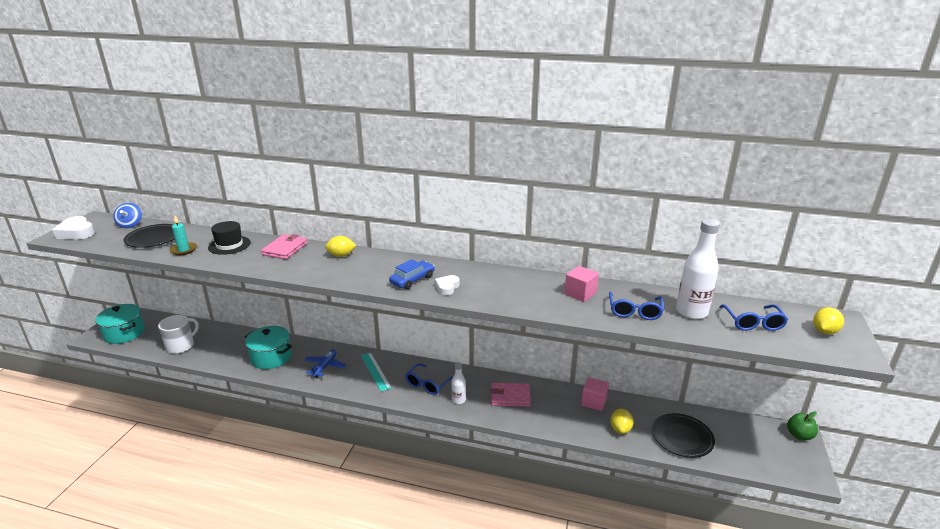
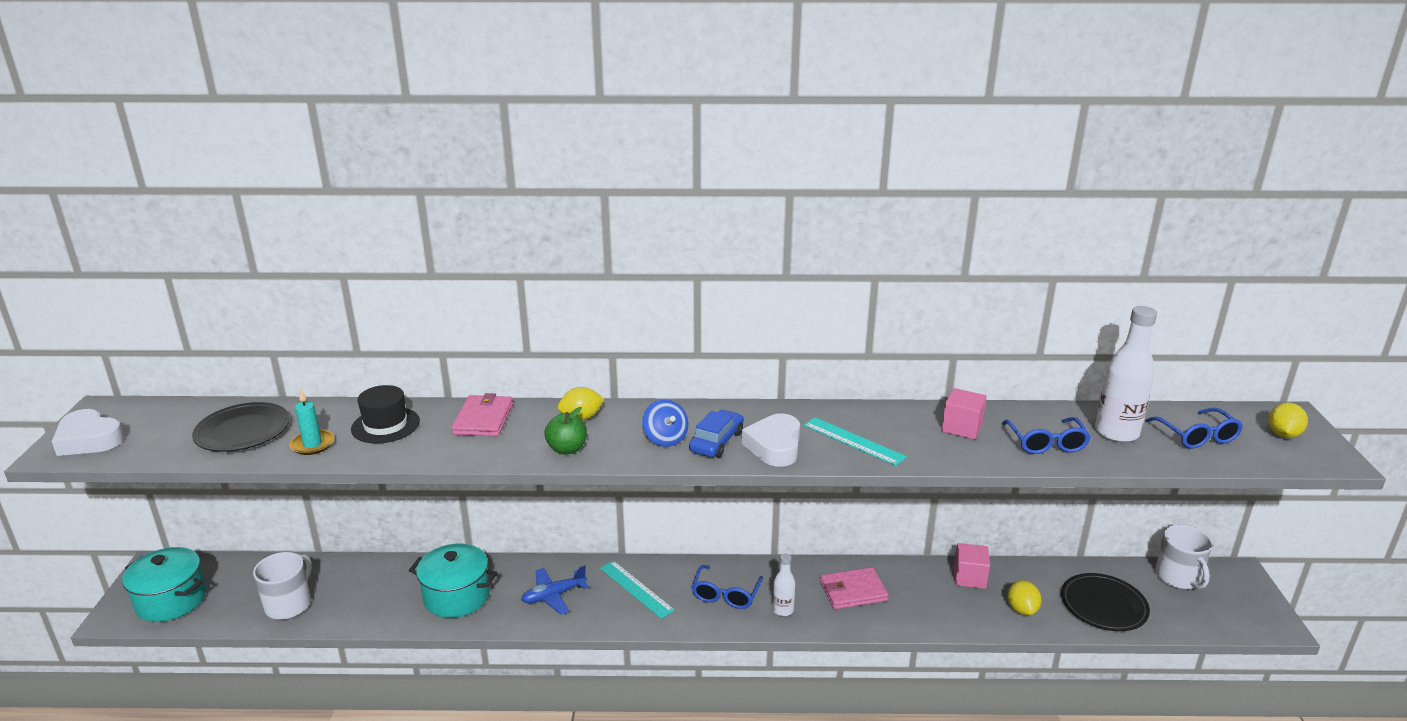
camera: 15 degrees left, 0 degrees up
(130, 225) = (180, 413): blue spinning top -> blue spinning top (665, 439)
(325, 366) = (553, 596): blue plane -> blue plane turned 120 degrees counterclockwise
(447, 287) = (774, 446): white heart -> white heart, size x1.62
(500, 291) = (853, 441): none -> turquoise ruler
(748, 428) = (1178, 577): none -> white mug
(799, 435) = (1240, 574): green apple -> green apple (567, 449)

